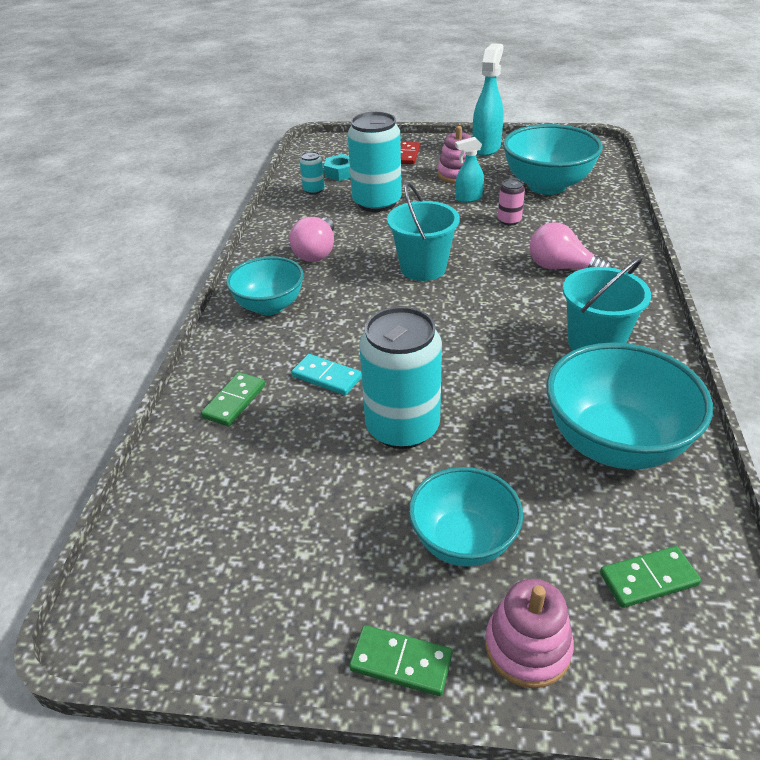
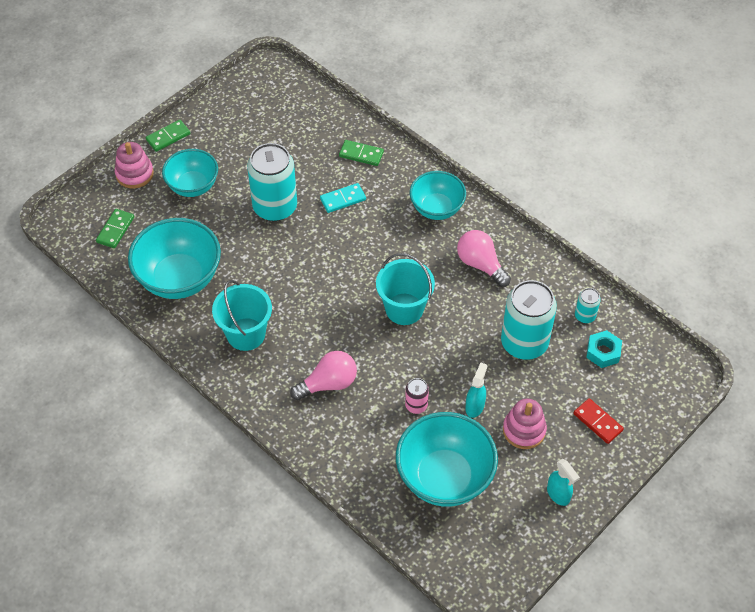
camera: 125 degrees right, 15 degrees up
(234, 401) = (361, 154): green domino -> green domino turned 45 degrees counterclockwise
(486, 148) = (558, 494): turquoise spray bottle -> turquoise spray bottle, size x0.58

